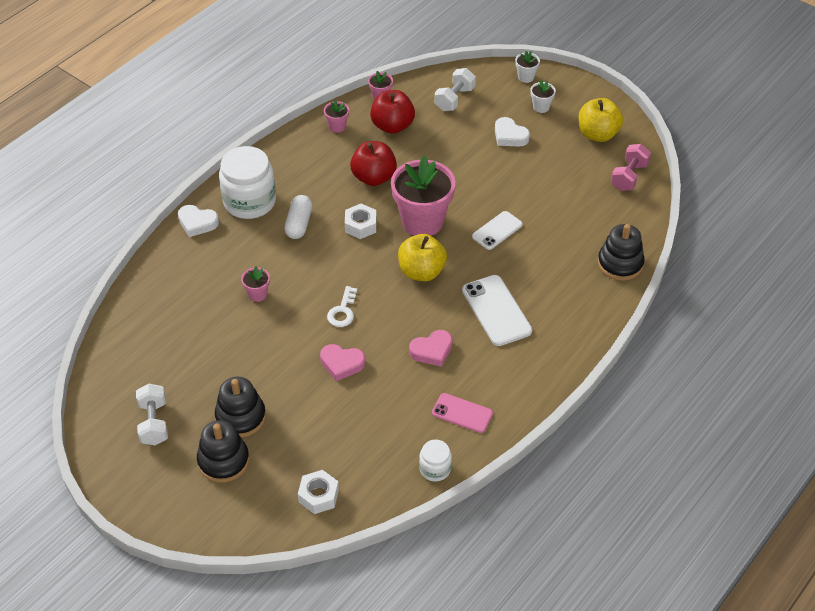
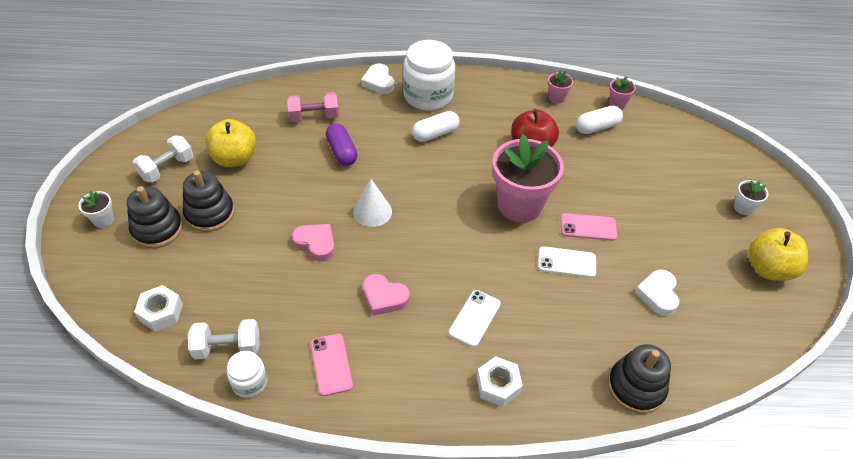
camera: 50 degrees right, 0 degrees up
(257, 294) = (342, 152): pink flower pot -> purple capsule
(342, 364) = (316, 244): pink heart -> pink heart turned 150 degrees clockwise
(343, 311) = (372, 211): white key -> white cone
(360, 225) = (472, 170): white nut -> white nut (498, 385)
(392, 126) = (597, 127): red apple -> white capsule
(421, 271) = (465, 237): yellow apple -> yellow apple (234, 158)
(454, 99) = (674, 147): white dumbbell -> white dumbbell (227, 348)
(479, 198) = (588, 227): none -> pink phone
(496, 311) = (474, 318): white phone -> white phone, size x0.64
(509, 136) = (682, 206): white heart -> white heart (658, 294)
(526, 77) = (761, 177): white flower pot -> white flower pot (103, 220)
(629, 176) = (751, 326): pink dumbbell -> pink dumbbell (314, 117)

